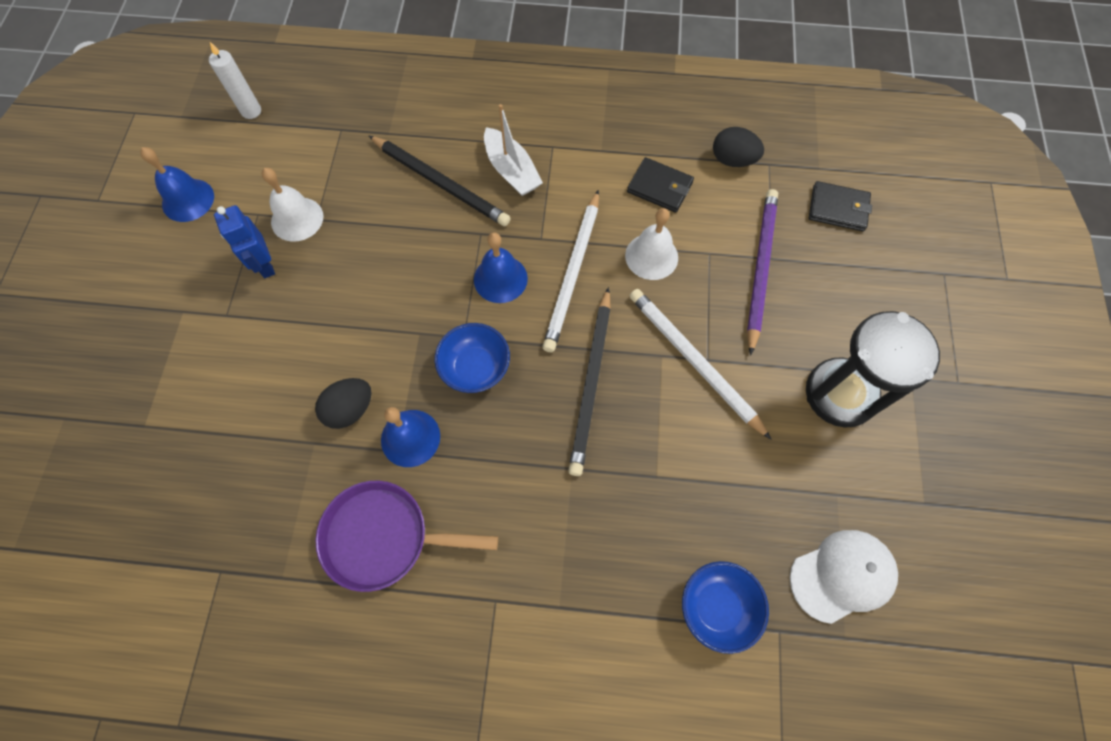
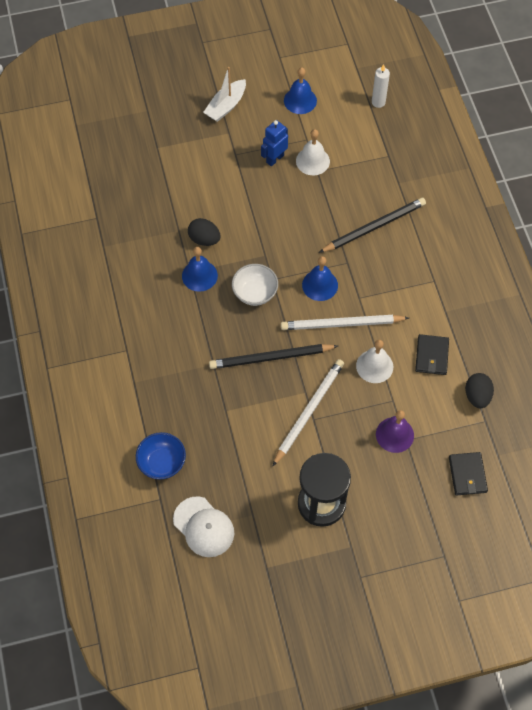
camera: 70 degrees right, 5 degrees down
(383, 537) = (140, 284): purple pan -> none
(441, 183) = (374, 227): black pencil -> black pencil turned 135 degrees counterclockwise
(475, 368) = (255, 293): blue bowl -> white bowl
(511, 171) = (403, 263): white boat -> white boat (226, 106)
(760, 268) = (394, 434): purple pencil -> purple bell

